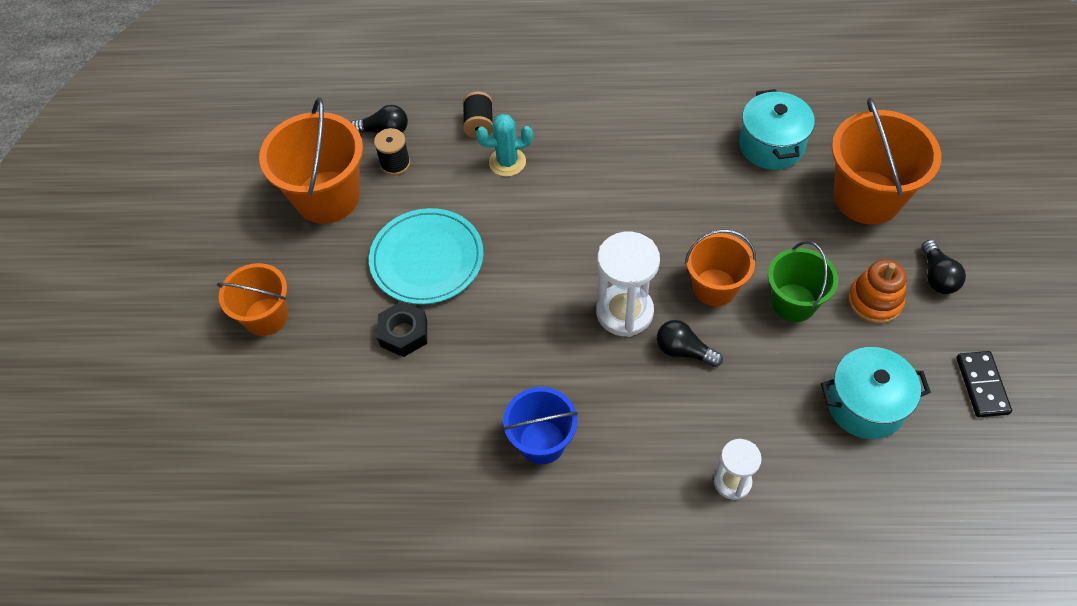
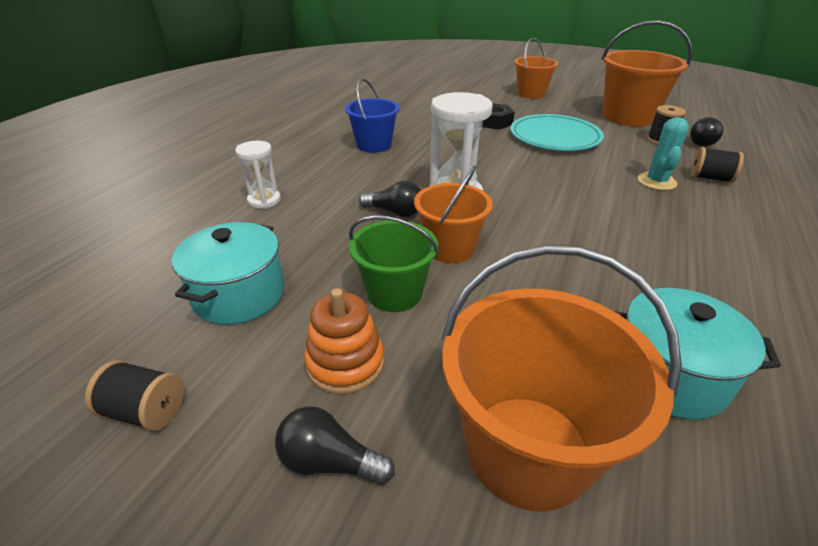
camera: 110 degrees right, 20 degrees down
(684, 351) = (394, 212): black light bulb -> black light bulb turned 60 degrees clockwise
(981, 385) = (145, 411): black domino -> black spool

